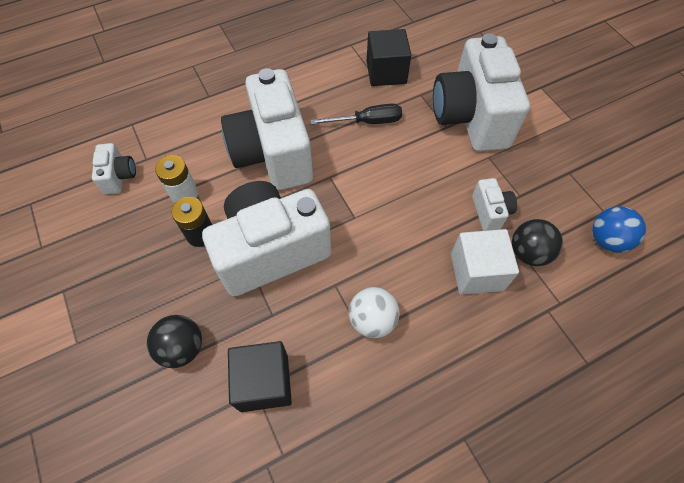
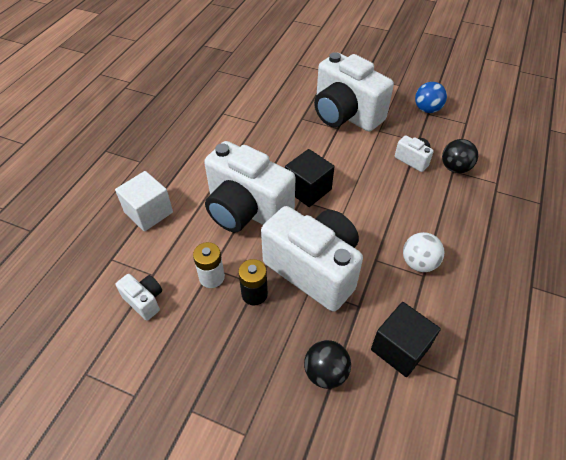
camera: 40 degrees left, 10 degrees down
(271, 251) = (314, 269): white camera -> white camera turned 105 degrees clockwise
(367, 122) = (287, 153): black screwdriver -> none
(386, 72) = (265, 117): black cube -> black cube (308, 189)
(476, 272) = (441, 196): white cube -> white cube (148, 212)
(607, 240) = (482, 136): blue ball -> blue ball (427, 109)

